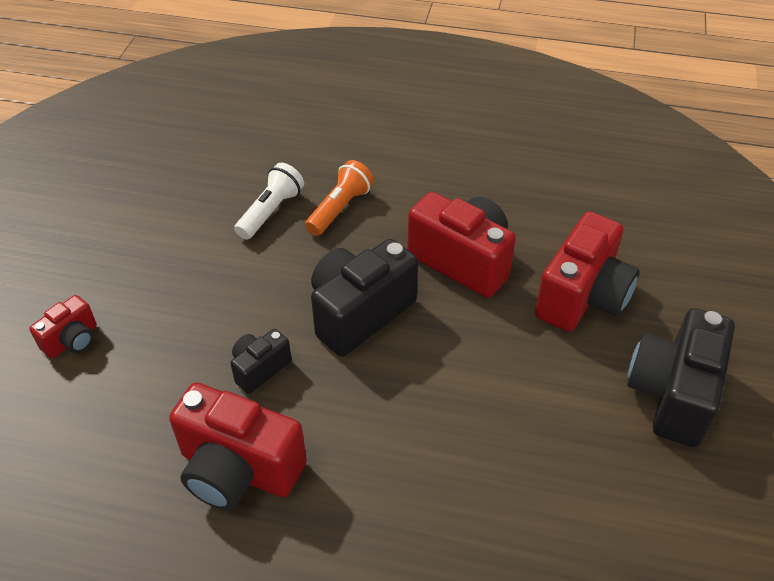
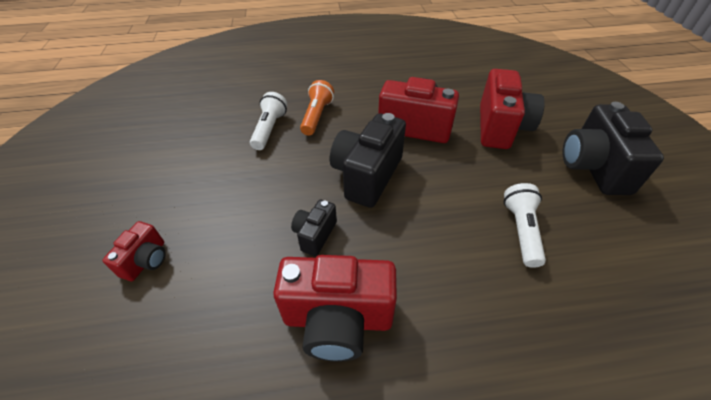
camera: 20 degrees left, 0 degrees up
(508, 444) = (521, 230): none -> white flashlight

